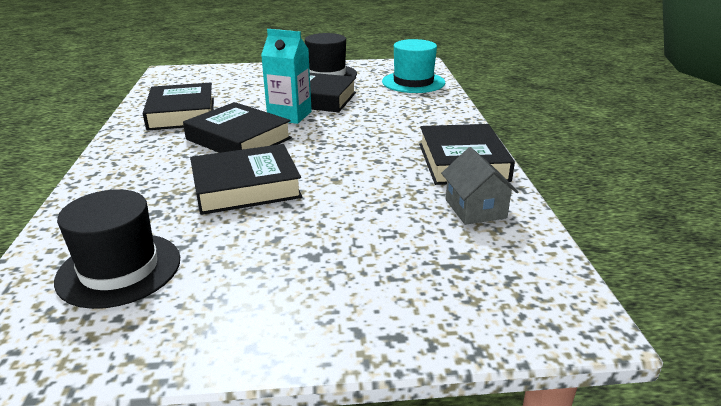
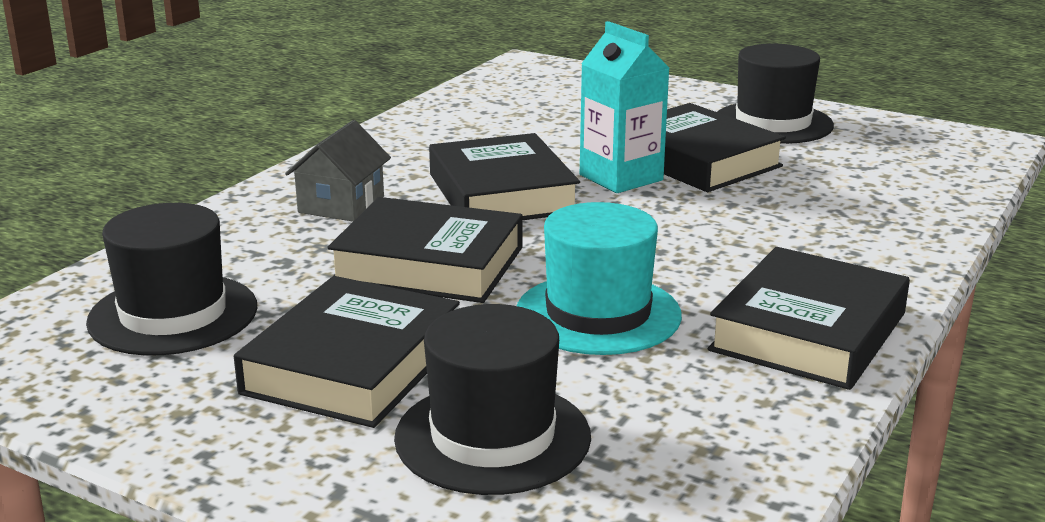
camera: 35 degrees right, 5 degrees down
(182, 113) = (470, 135): black book -> black book (353, 365)
(397, 265) = (492, 437): none -> black hat
(413, 82) = (918, 173): turquoise hat -> turquoise hat (598, 314)
(475, 209) = (722, 407): grey house -> grey house (341, 204)

